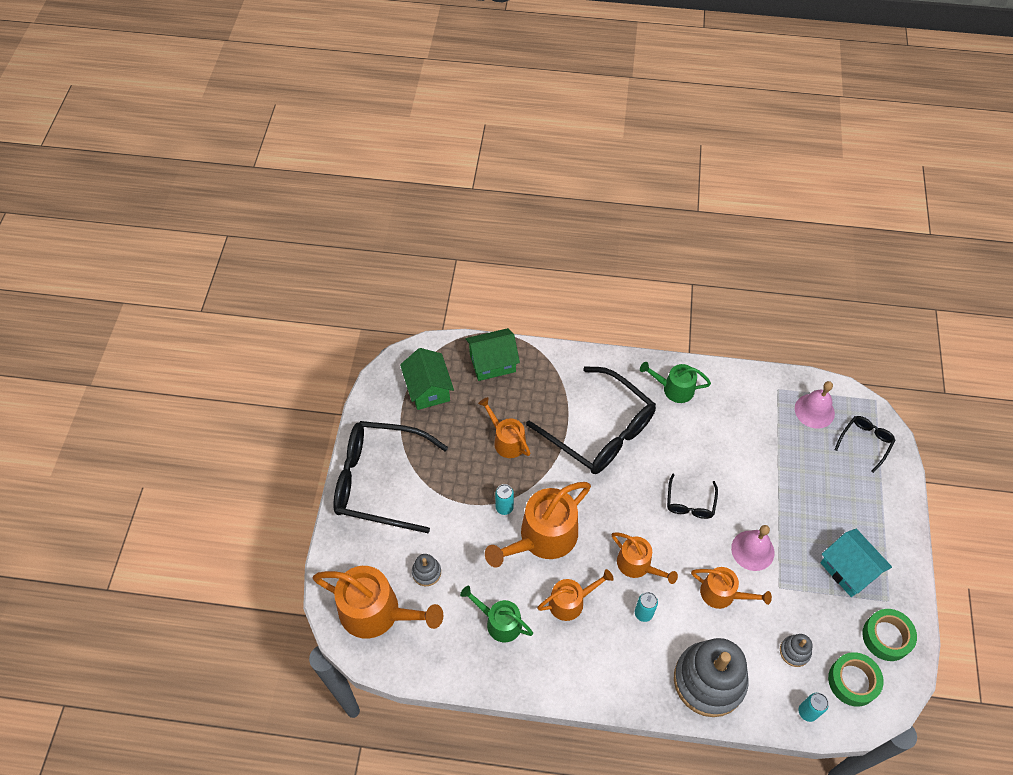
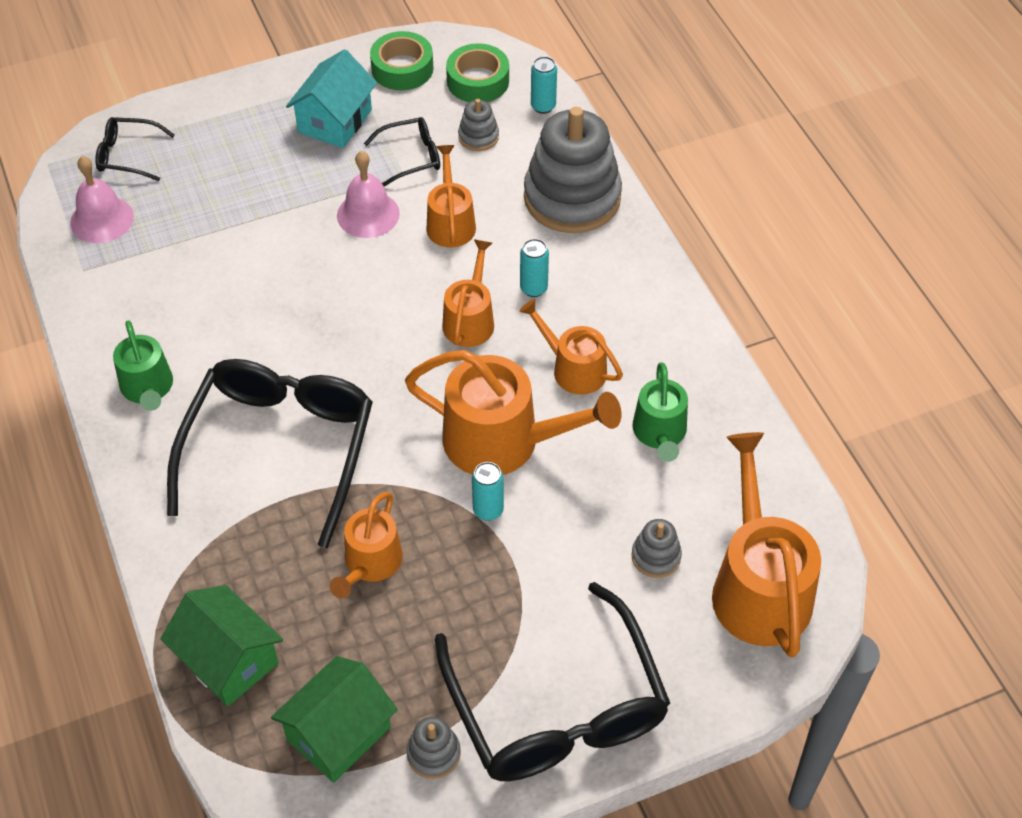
camera: 120 degrees left, 5 degrees down
(393, 420) = (433, 754): none -> grey stacking toy
(690, 503) = (338, 299): black glasses -> black glasses (411, 157)

